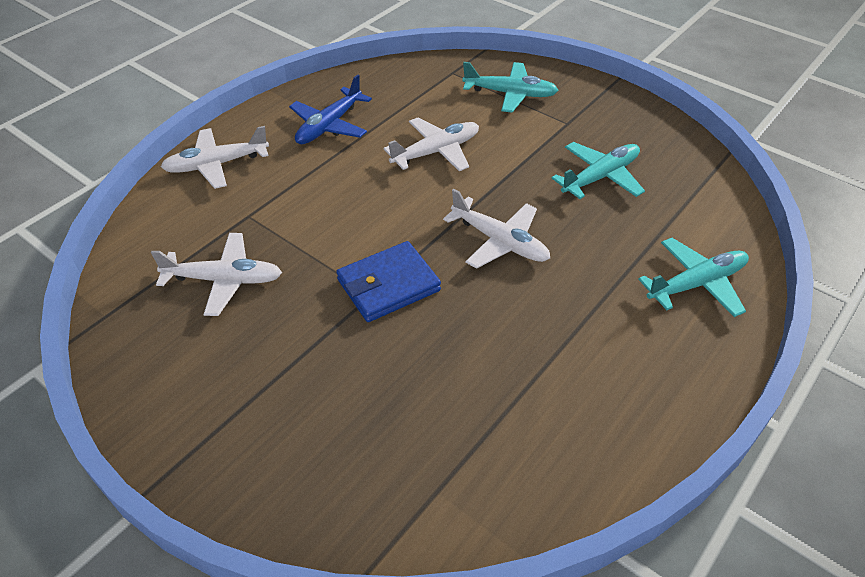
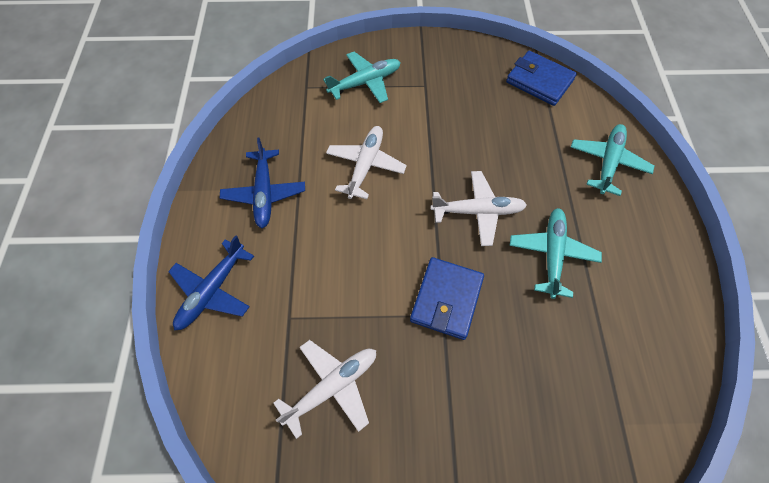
camera: 40 degrees left, 15 degrees up
(217, 164) = (213, 290): white plane -> blue plane
(600, 177) = (486, 118): turquoise plane -> turquoise plane (552, 255)
(700, 178) = (539, 81): none -> blue wallet

